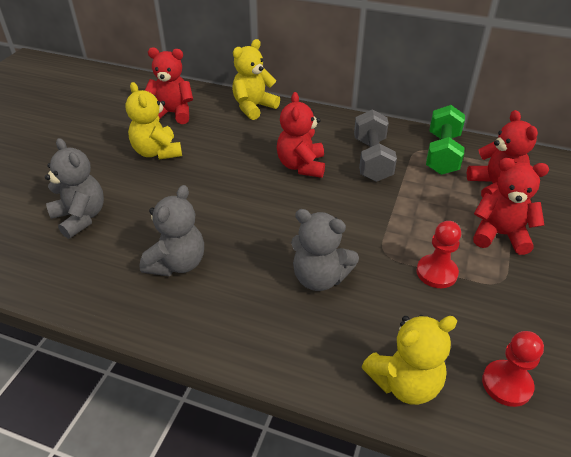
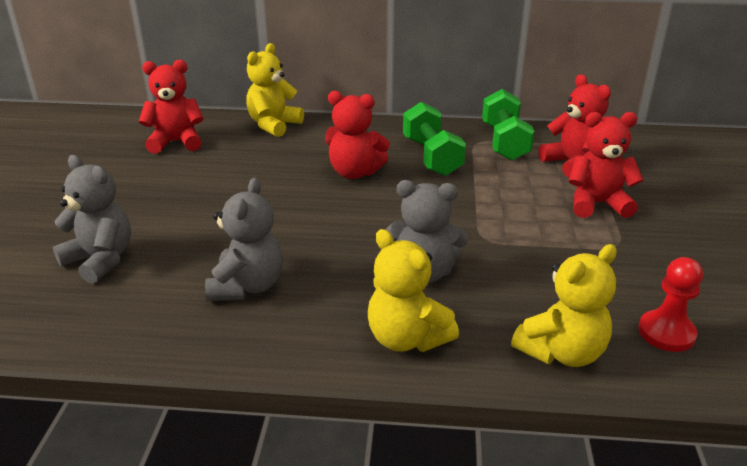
camera: 15 degrees left, 10 degrees down
(157, 152) = (173, 182): yellow teddy bear -> yellow teddy bear (407, 338)
(301, 166) = (355, 172): red teddy bear -> red teddy bear turned 60 degrees counterclockwise
(372, 160) = (431, 157): grey dumbbell -> green dumbbell
(436, 272) = (548, 247): red pawn -> none

